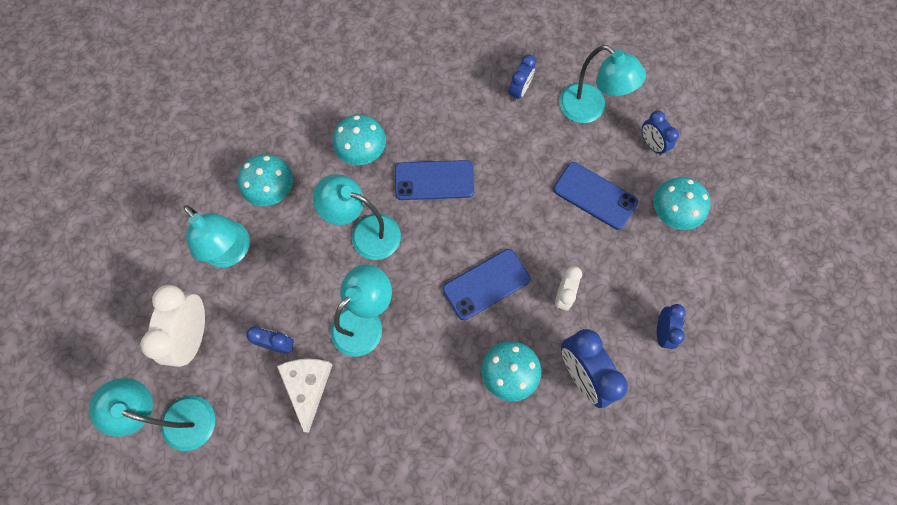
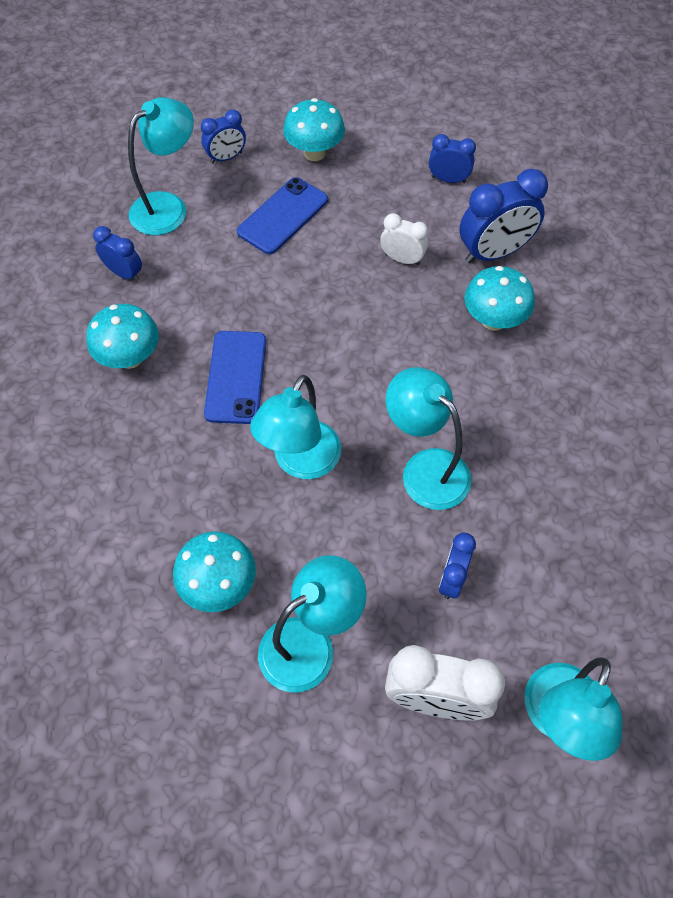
camera: 85 degrees left, 10 degrees down
(307, 386) = (509, 541): white cheese -> none
(362, 152) = (178, 461): turquoise mushroom -> turquoise mushroom (130, 357)
(486, 284) = (383, 332): blue phone -> none

